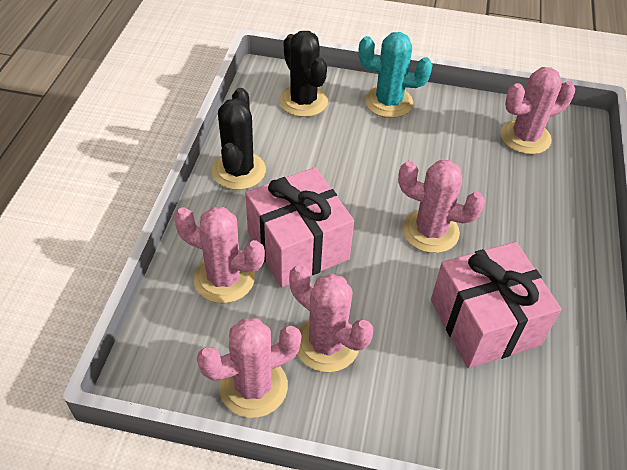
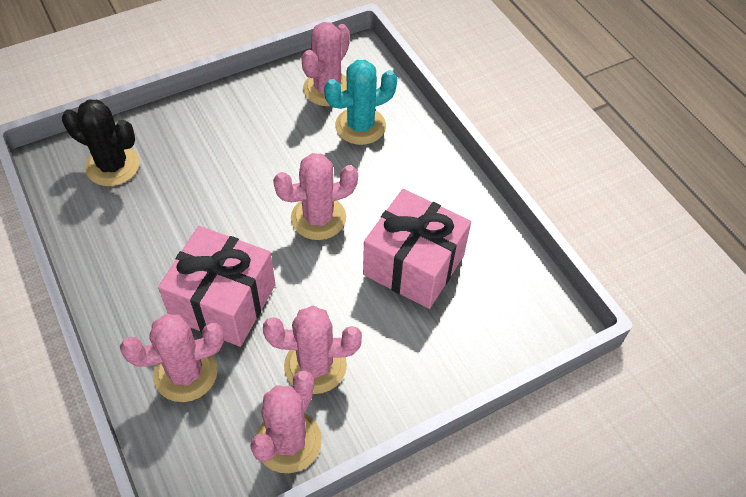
camera: 40 degrees left, 5 degrees up
(238, 171) = (111, 269): black cactus -> none
(388, 102) = (191, 122): turquoise cactus -> turquoise cactus (360, 126)

